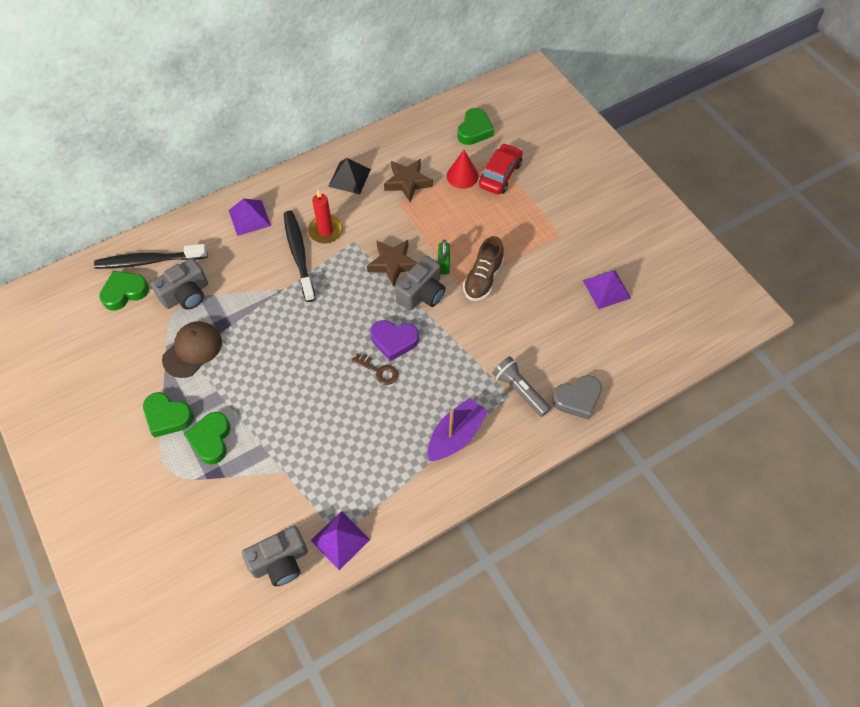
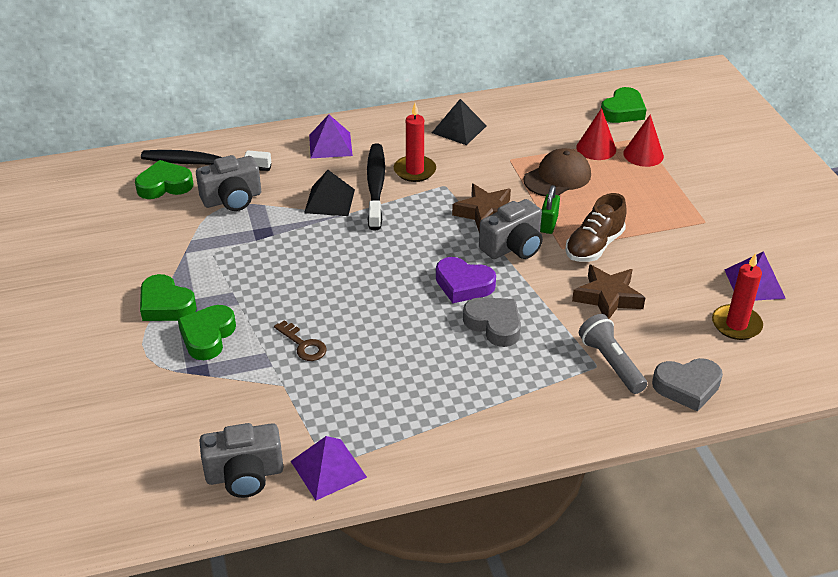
camera: 15 degrees right, 20 degrees down
(192, 350) = (219, 249): brown cap -> brown cap (557, 177)
(266, 279) = (329, 201): none -> black pyramid
(379, 371) = (435, 310): brown key -> brown key (303, 345)
(407, 182) = (527, 144): brown star -> brown star (608, 297)
(426, 375) = (494, 325): none -> grey heart
(456, 435) = (513, 392): purple boat -> none
(500, 175) = (643, 154): red car -> red cone
(601, 332) = (736, 324): none -> red candle

